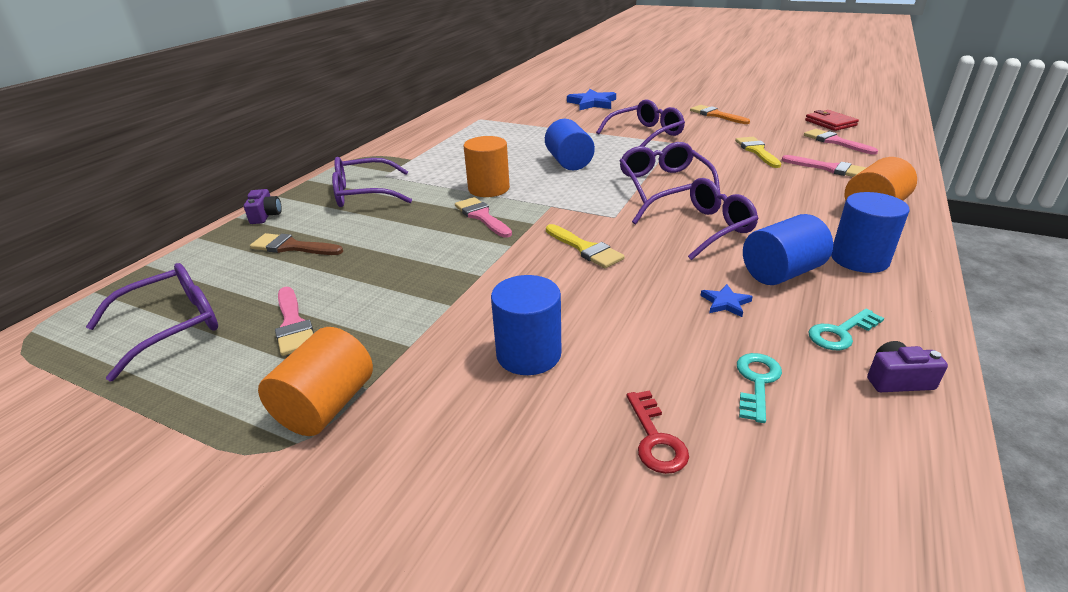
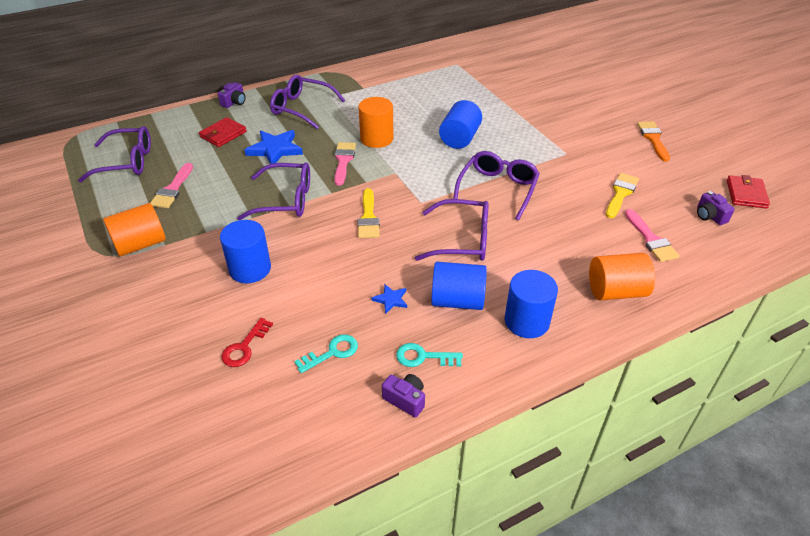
camera: 35 degrees right, 10 degrees up
(292, 247) = (223, 134): brown brush -> red wallet
(592, 103) = (567, 80): blue star -> blue star (275, 149)
(645, 134) = (558, 135): purple glasses -> purple glasses (285, 200)
(835, 142) = (710, 216): pink brush -> purple camera

